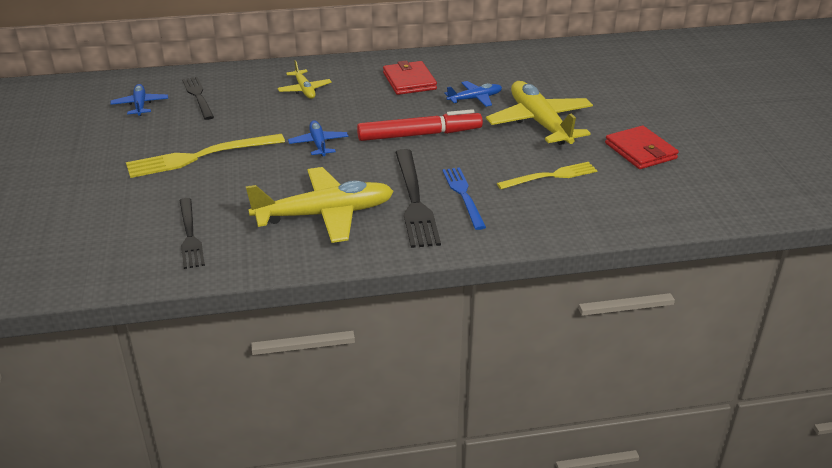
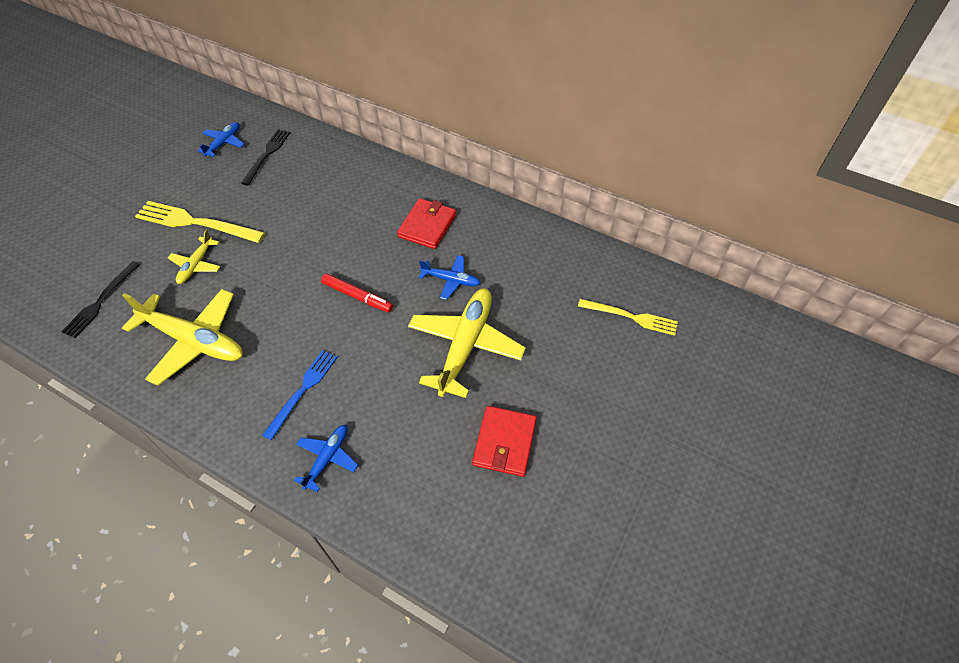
camera: 40 degrees right, 20 degrees up
(304, 89) = (342, 189): yellow plane -> yellow plane (196, 265)
(318, 144) = (279, 259): blue plane -> blue plane (327, 458)
(414, 200) = (264, 370): black fork -> none
(419, 135) = (357, 296): red marker -> red marker, size x0.65
(550, 176) = (391, 418): yellow fork -> yellow fork (630, 317)

